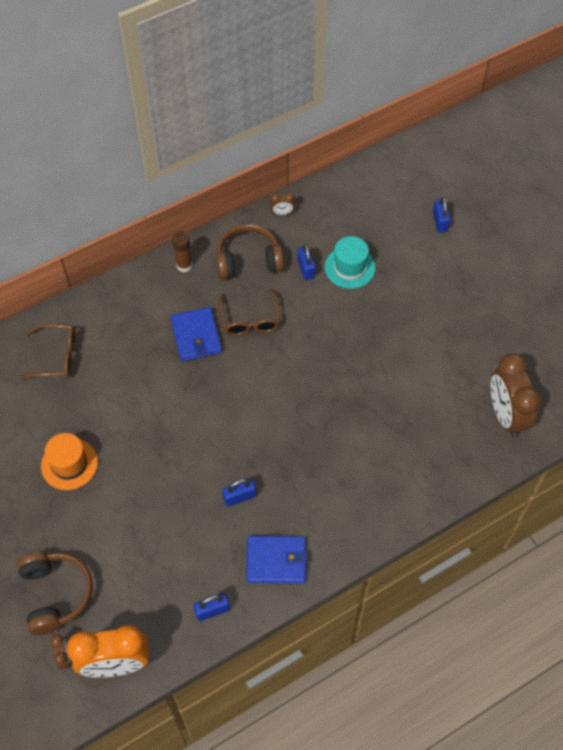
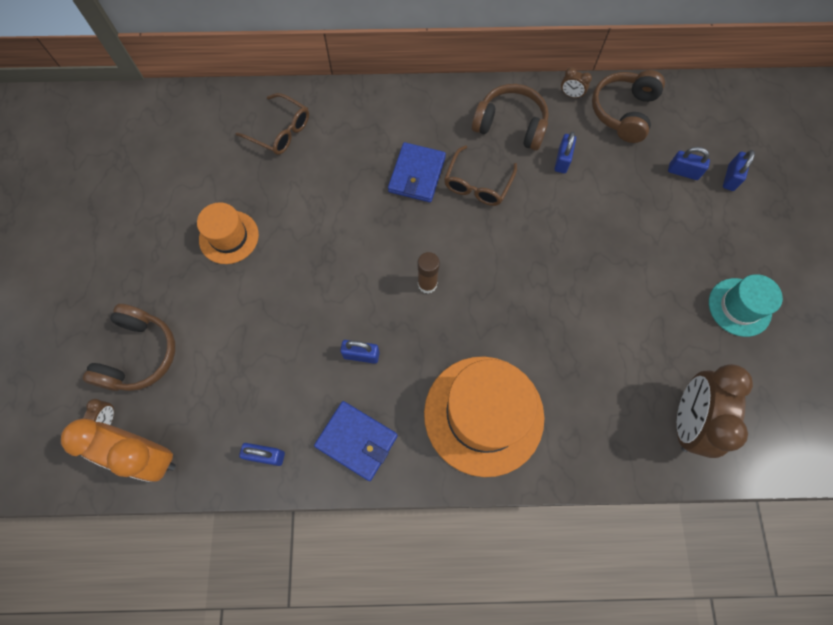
camera: 30 degrees right, 10 degrees up
(184, 265) = (447, 102): brown glue stick -> brown glue stick (427, 284)
(331, 208) = (623, 112): none -> brown headphones
(349, 267) = (607, 180): turquoise hat -> turquoise hat (739, 307)
(360, 490) = (483, 415): none -> orange hat
(403, 234) = (683, 172): none -> blue padlock

